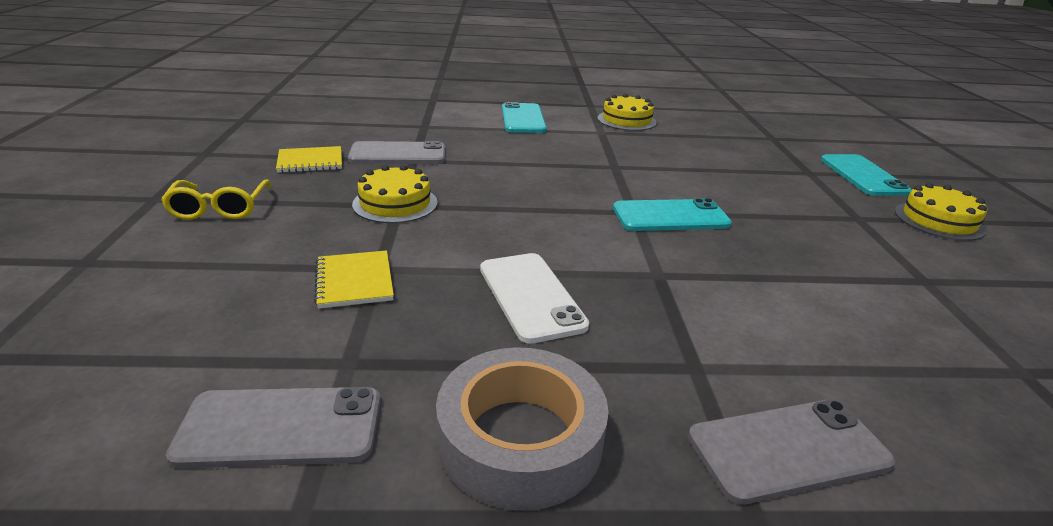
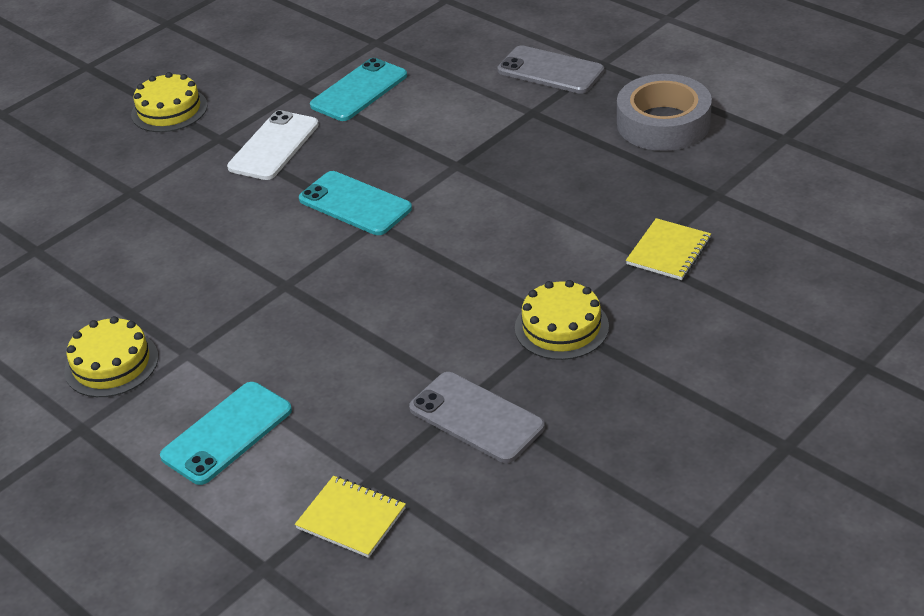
camera: 130 degrees left, 10 degrees up
(219, 208) = (728, 395): yellow glasses -> none
(280, 427) = (773, 175): grey phone -> none
(310, 161) = (586, 449): yellow notebook -> yellow notebook (351, 518)
(530, 296) = (563, 187): white phone -> white phone (274, 146)
(863, 175) = (97, 167): turquoise phone -> turquoise phone (359, 91)

